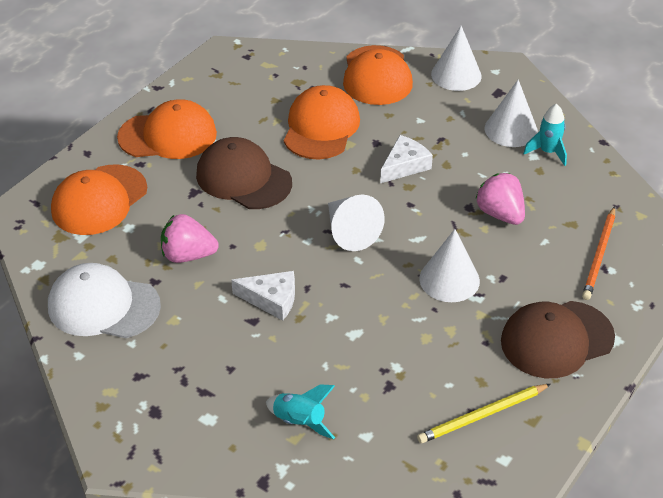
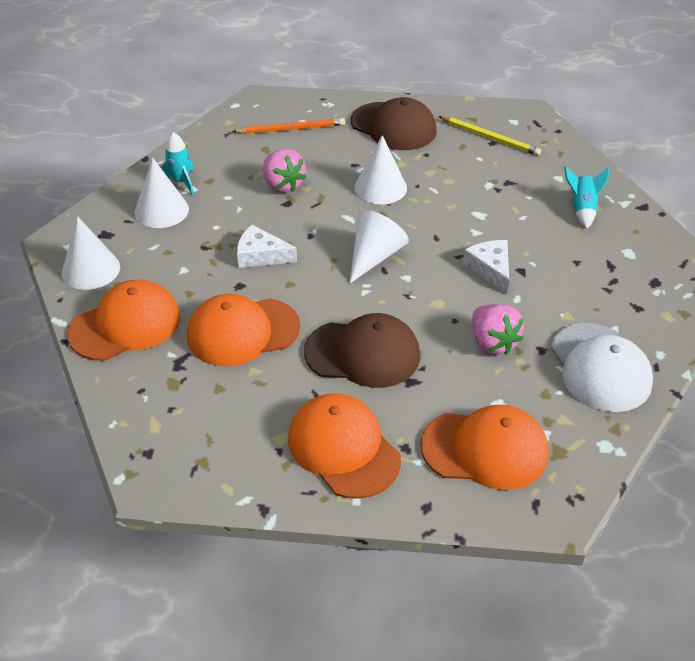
camera: 120 degrees left, 0 degrees up
(243, 178) = (362, 354): brown cap -> brown cap turned 90 degrees counterclockwise
(500, 214) = (283, 185): pink strawberry -> pink strawberry turned 60 degrees counterclockwise

